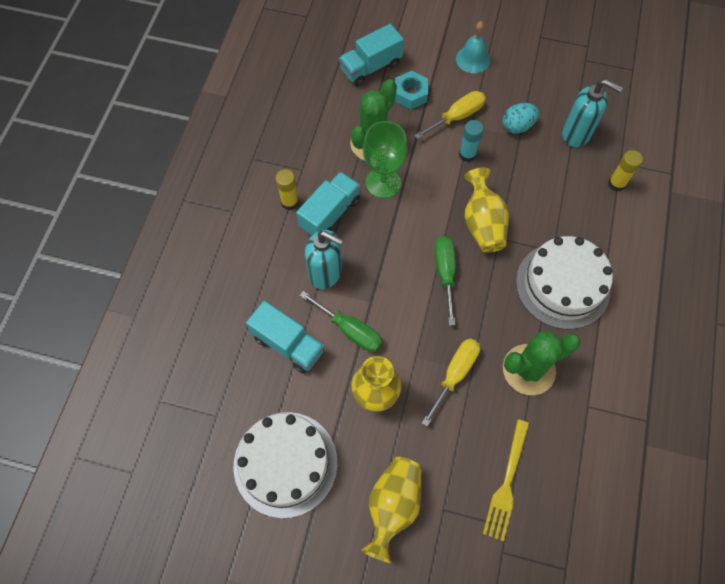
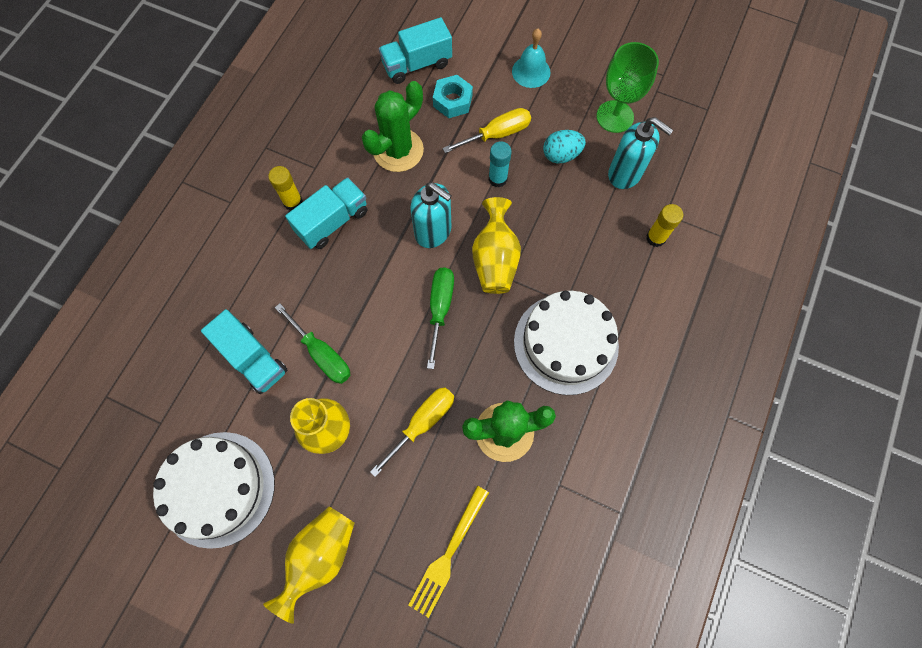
camera: 10 degrees right, 5 degrees up
(326, 273) = (312, 287): turquoise soap dispenser -> turquoise soap dispenser (433, 232)
(383, 183) = (398, 196): green goblet -> green goblet (615, 116)

